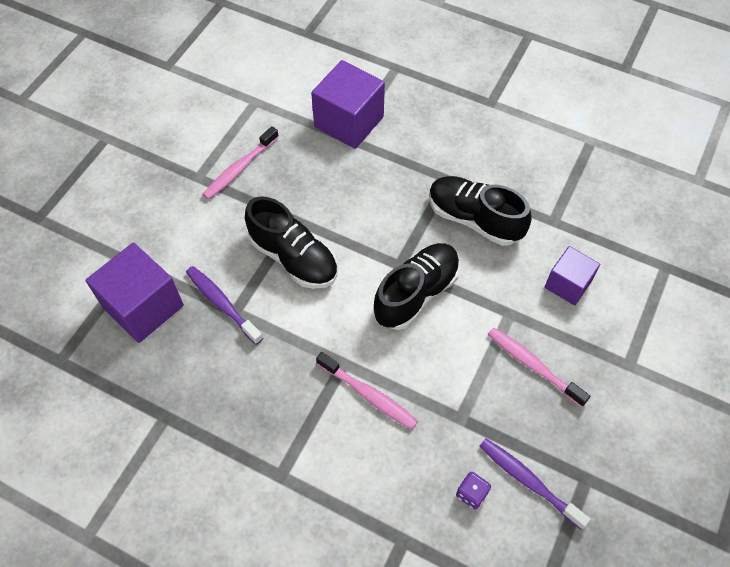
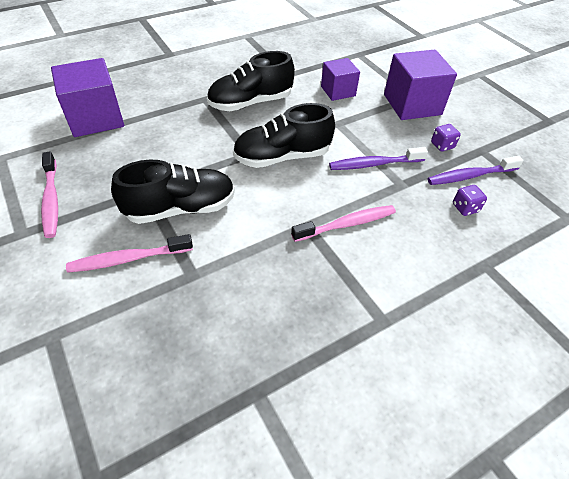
camera: 60 degrees left, 10 degrees down
(143, 306) = (111, 351): purple cube -> purple cube (412, 105)
(222, 303) = (175, 280): purple toothbrush -> purple toothbrush (374, 164)
(416, 293) = (282, 157): black shoe -> black shoe turned 90 degrees counterclockwise
(533, 365) = (385, 132): pink toothbrush -> pink toothbrush (128, 259)
(559, 433) = (442, 145): none -> purple dice

